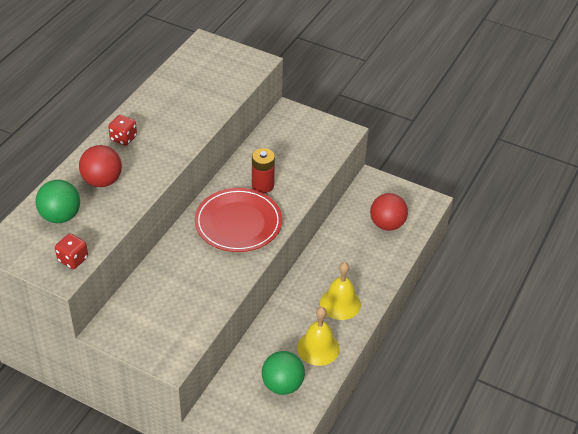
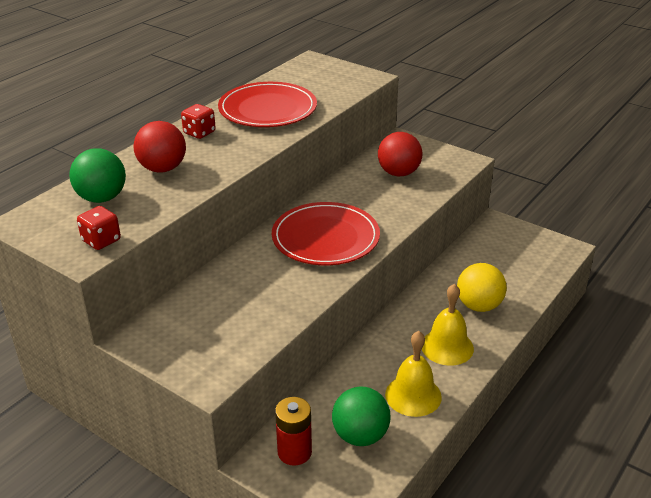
camera: 10 degrees right, 10 degrees down
(176, 106) = (267, 109): none -> red plate
(262, 185) = (361, 203): red battery -> red battery (294, 452)
(362, 263) = (479, 306): none -> yellow ball
(387, 224) = (512, 267): red ball -> red ball (399, 173)

